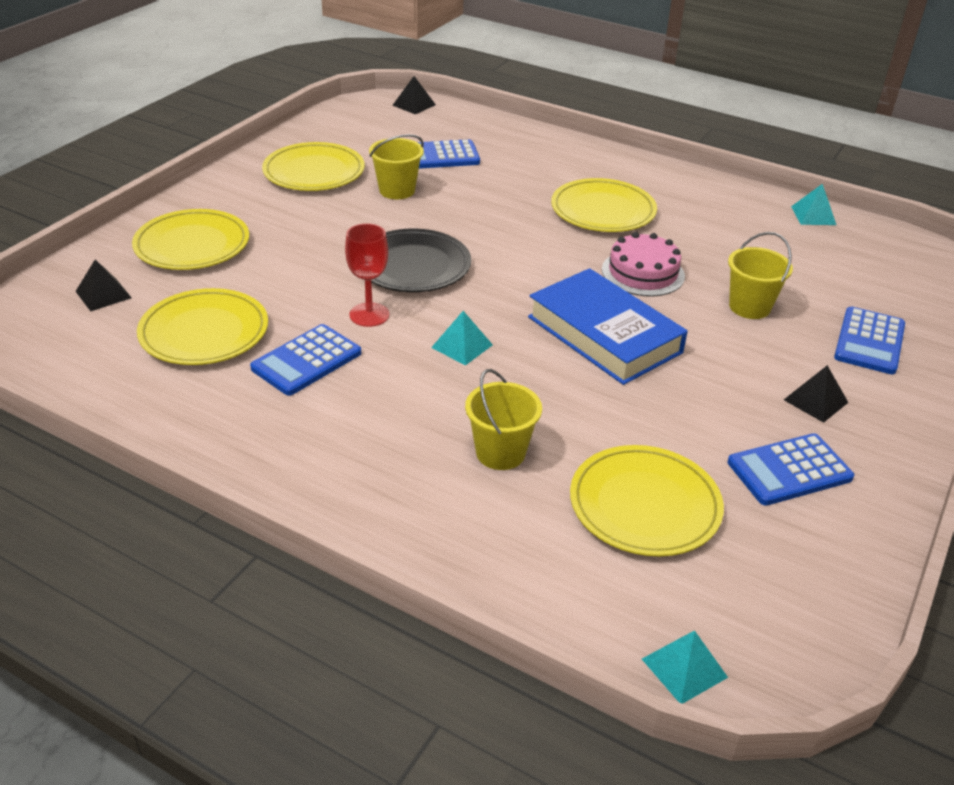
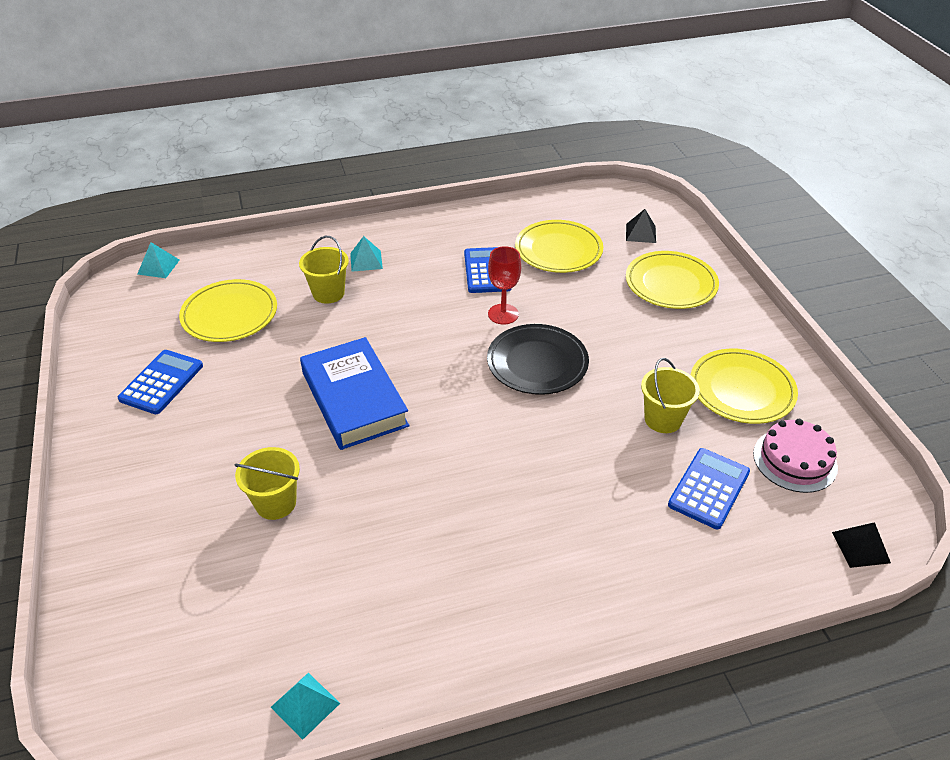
camera: 135 degrees right, 5 degrees up
(462, 346) = (425, 332): turquoise pyramid -> turquoise pyramid (366, 261)
(603, 210) = (497, 530): yellow plate -> none
(604, 335) = (354, 399): blue book -> blue book turned 60 degrees clockwise
(643, 273) = (387, 477): pink cake -> pink cake (795, 460)
(815, 401) = (171, 444): black pyramid -> none
(869, 341) = (156, 535): blue calculator -> none

